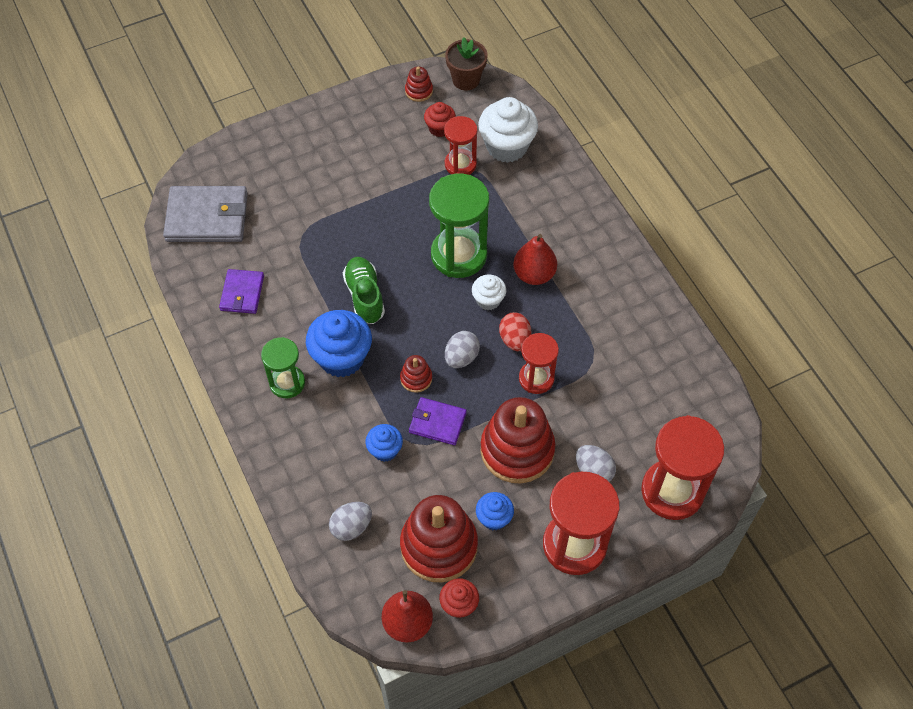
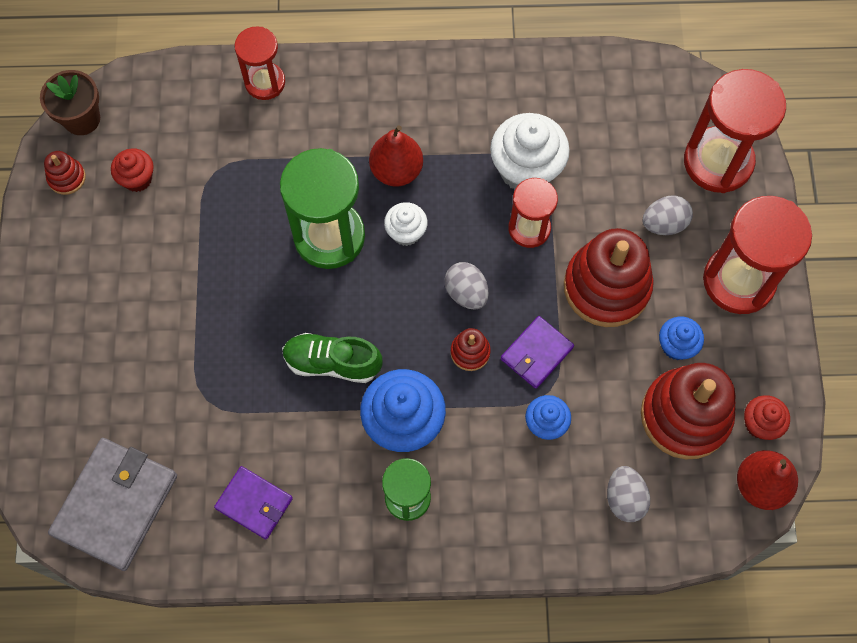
camera: 65 degrees left, 10 degrees up
(460, 164) = (203, 179): red hourglass -> red hourglass (265, 82)
(507, 147) = (207, 119): white cupcake -> white cupcake (526, 170)
(515, 340) = (470, 228): red egg -> none

